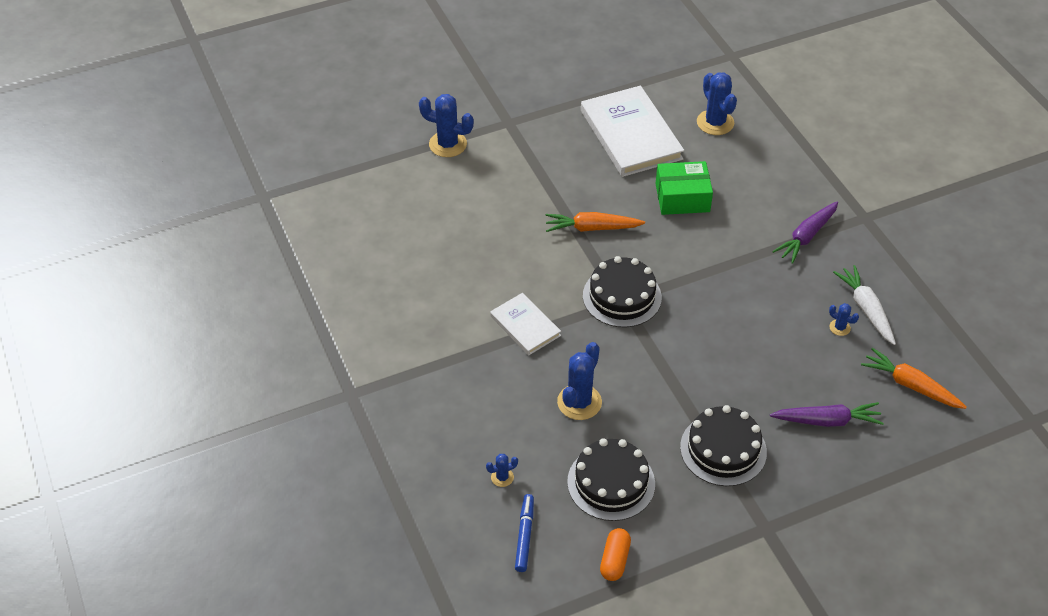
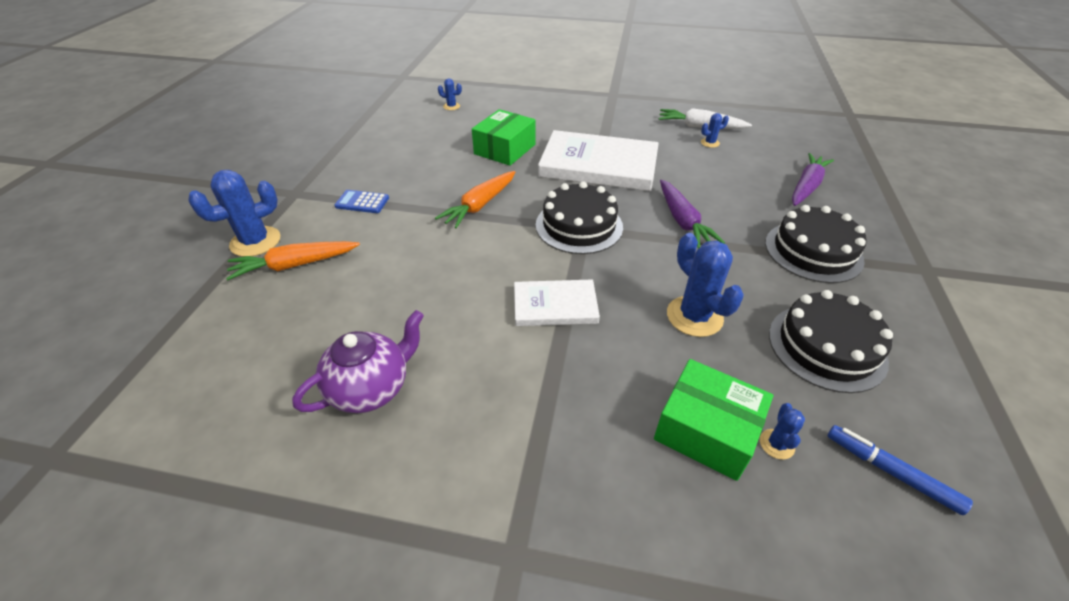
camera: 55 degrees left, 5 degrees down
(392, 281) = (371, 388): none -> purple teapot
(486, 441) = (706, 430): none -> green box
(534, 164) = (362, 202): none -> blue calculator
(614, 560) = (952, 400): orange capsule -> none
(631, 135) = (408, 142): white book -> white book (598, 165)
(715, 122) = (451, 106): blue cactus -> blue cactus, size x0.49
(806, 236) = (606, 119): purple carrot -> purple carrot (682, 221)
(911, 385) = (789, 140): orange carrot -> orange carrot (295, 265)

